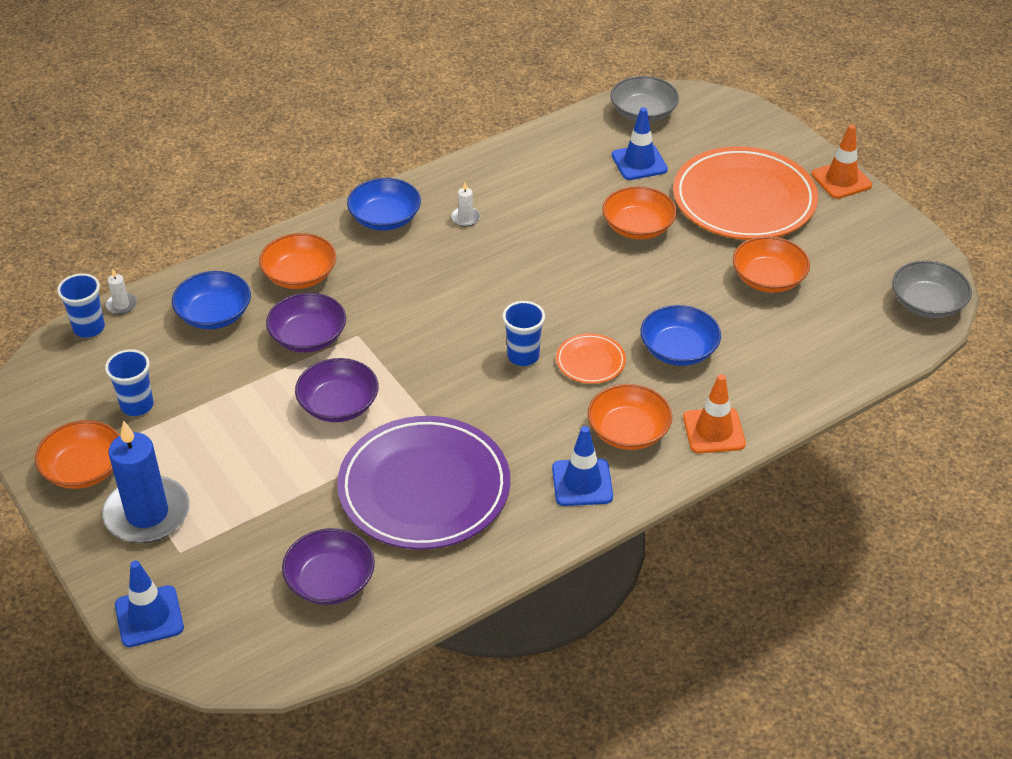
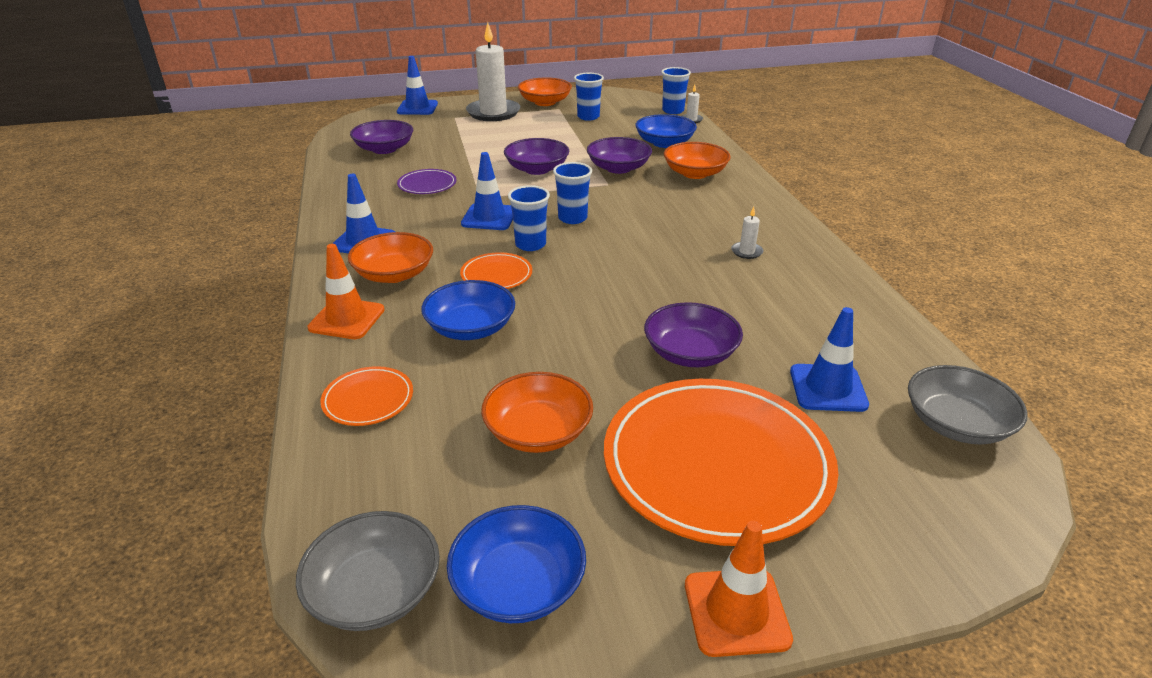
camera: 110 degrees right, 10 degrees down
(147, 514) = (493, 113): blue candle -> white candle
(385, 218) = (760, 215): blue bowl -> blue bowl (518, 584)
(424, 488) = (427, 185): purple plate -> purple plate, size x0.44
(453, 341) = (572, 218): none -> blue cup
(481, 404) = (489, 217): none -> blue traffic cone
(638, 227) = (690, 353): orange bowl -> purple bowl
(796, 372) = (368, 399): none -> orange plate

